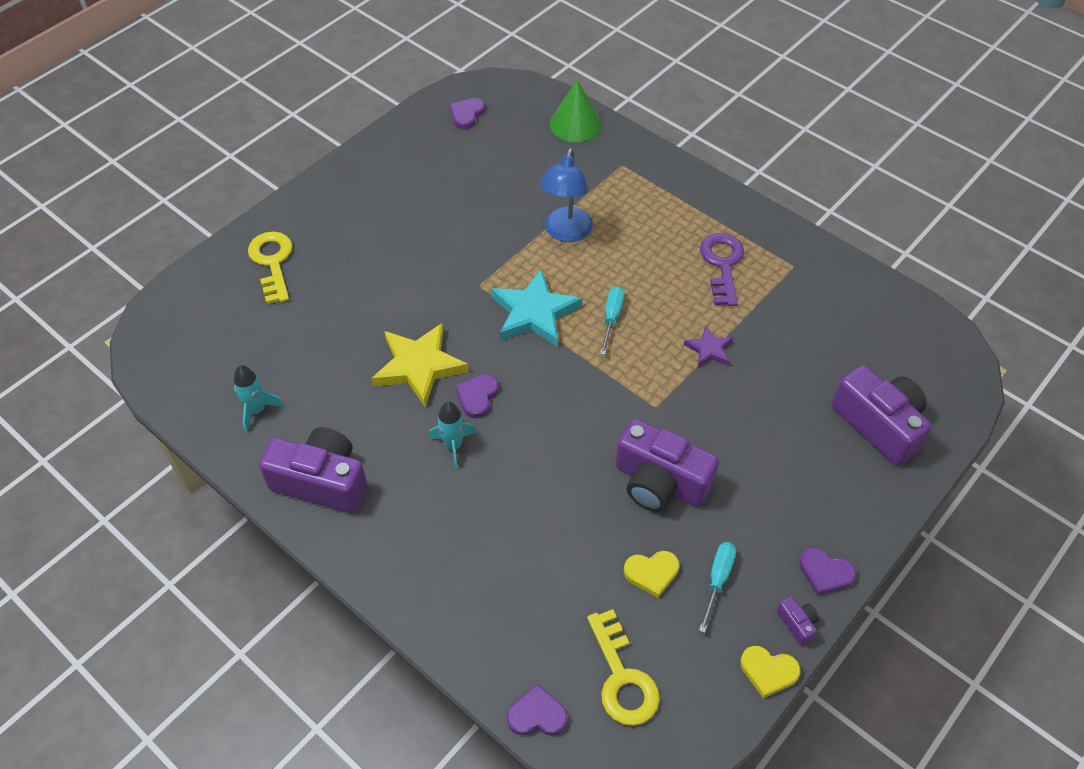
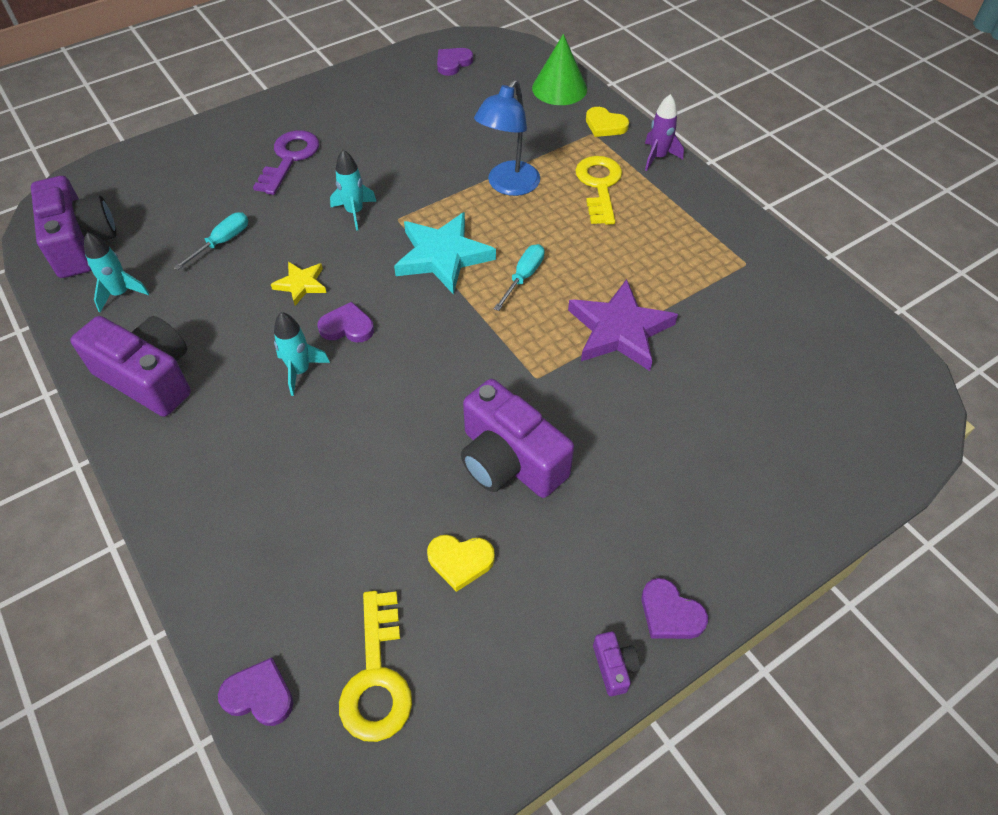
camera: 15 degrees right, 0 degrees up
(272, 262) = (204, 161): yellow key -> yellow key (599, 186)
(419, 366) = (301, 284): yellow star -> yellow star, size x0.53
(437, 287) = (354, 212): none -> turquoise rocket
(477, 397) = (347, 327): purple heart -> purple heart turned 60 degrees clockwise
(687, 178) = (658, 157): none -> purple rocket
(709, 349) = (619, 330): purple star -> purple star, size x1.90
(717, 580) = (535, 589): turquoise screwdriver -> turquoise screwdriver (222, 242)
(722, 265) = (666, 247): purple key -> purple key (289, 159)
(768, 671) = (557, 718): yellow heart -> yellow heart (605, 125)
(879, 425) = (794, 454): purple camera -> purple camera (81, 243)

